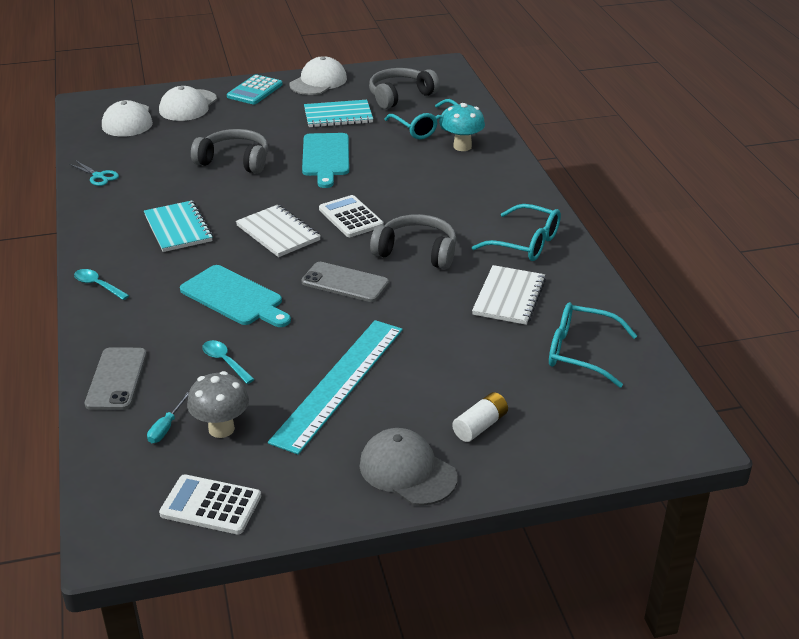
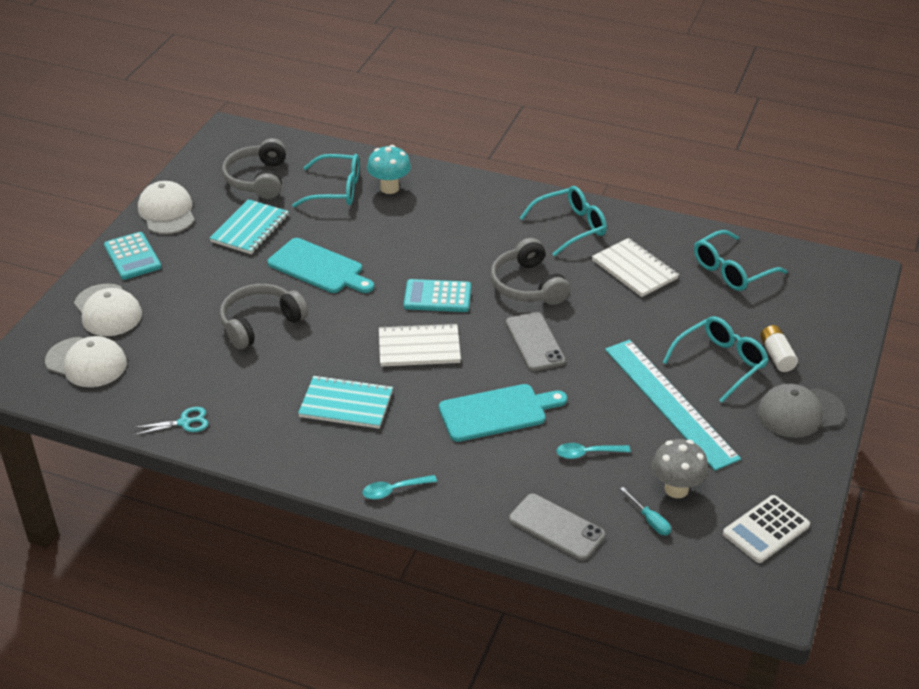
camera: 55 degrees left, 5 degrees up
(345, 283) = (535, 342): grey phone -> grey phone turned 75 degrees counterclockwise
(350, 217) = (437, 297): white calculator -> turquoise calculator
(417, 252) = (528, 285): grey headphones -> grey headphones turned 75 degrees counterclockwise
(428, 394) = (720, 363): none -> turquoise glasses

